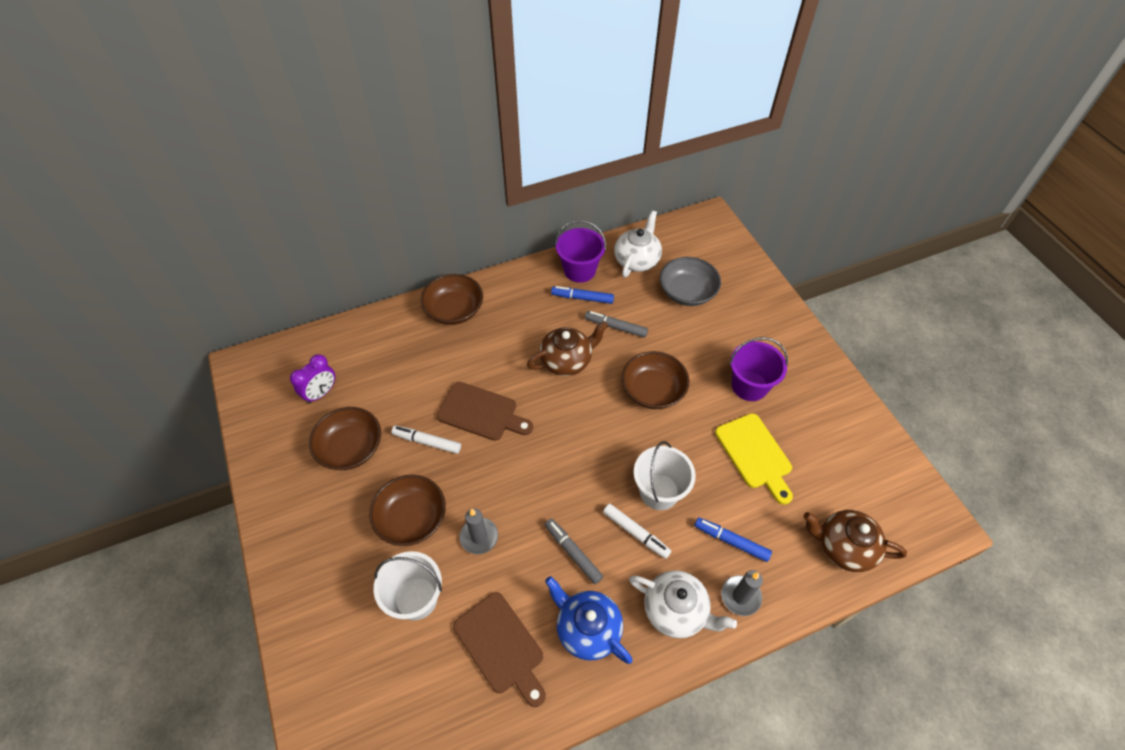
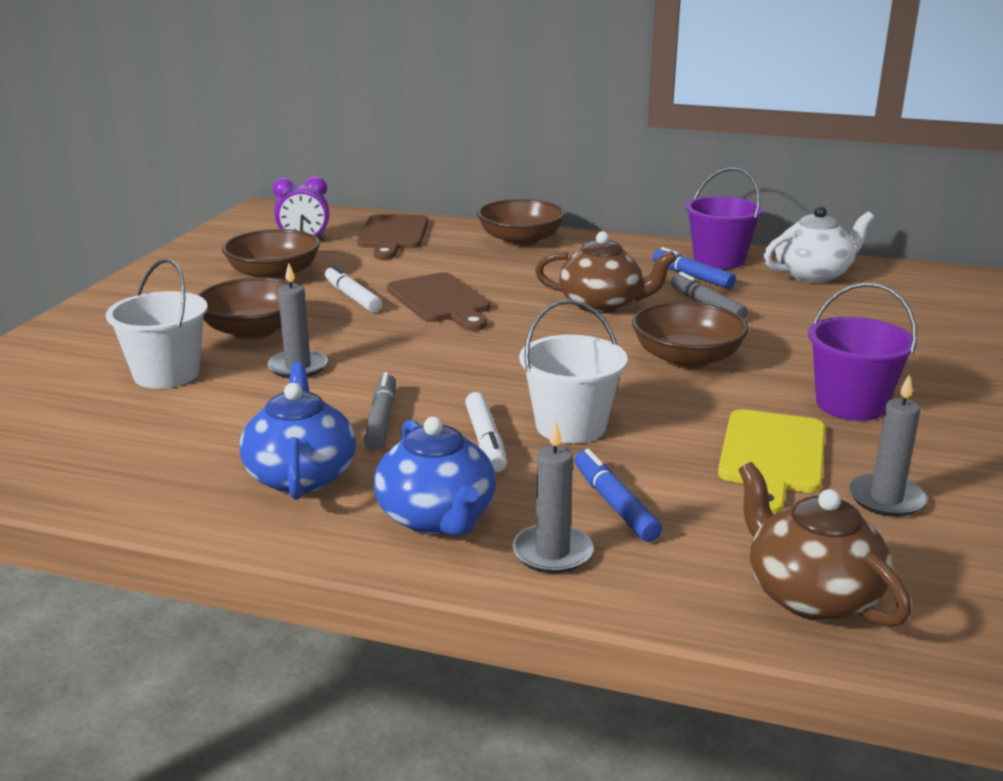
camera: 40 degrees right, 30 degrees down
(501, 646) = (187, 440): brown cutting board -> brown cutting board (393, 235)
(676, 610) = (437, 518): white teapot -> blue teapot
(687, 292) = (856, 314): grey bowl -> none
(817, 456) = (886, 499): none -> grey candle

